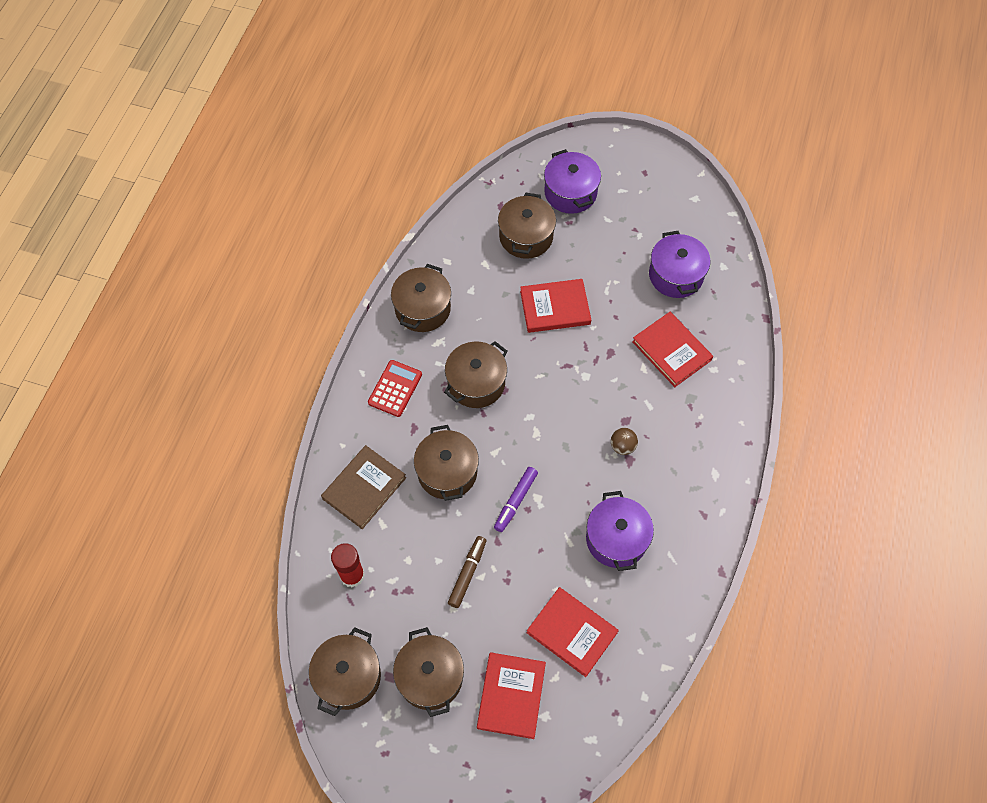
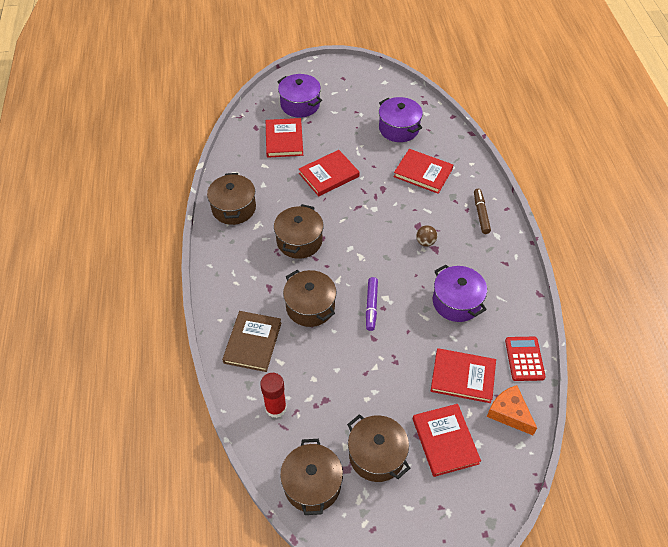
camera: 25 degrees left, 10 degrees down
(395, 388) = (241, 266): red calculator -> red calculator (524, 359)
(467, 573) = (364, 369): brown marker -> brown marker (481, 214)
(526, 236) = (284, 140): brown pot -> red book
(600, 698) = (509, 413): none -> orange cheese

